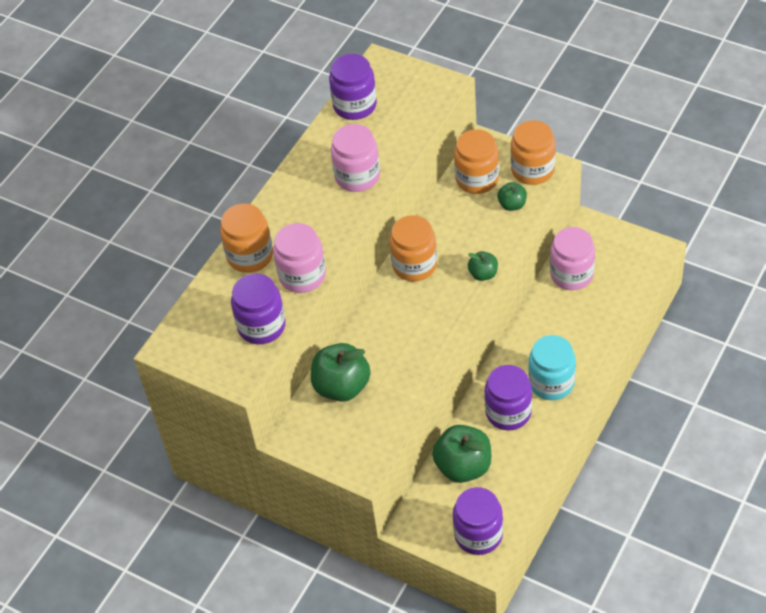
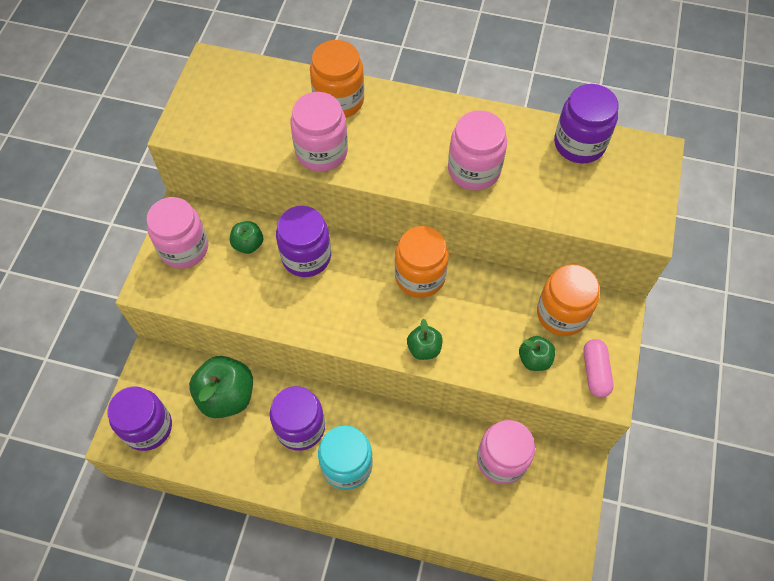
camera: 70 degrees right, 10 degrees up
(261, 326) = (249, 132): purple jar -> purple jar (306, 256)
(329, 438) = (184, 248): none -> pink jar
(342, 387) = (248, 244): green apple -> green apple, size x0.53
(532, 170) = (595, 372): orange jar -> pink capsule

